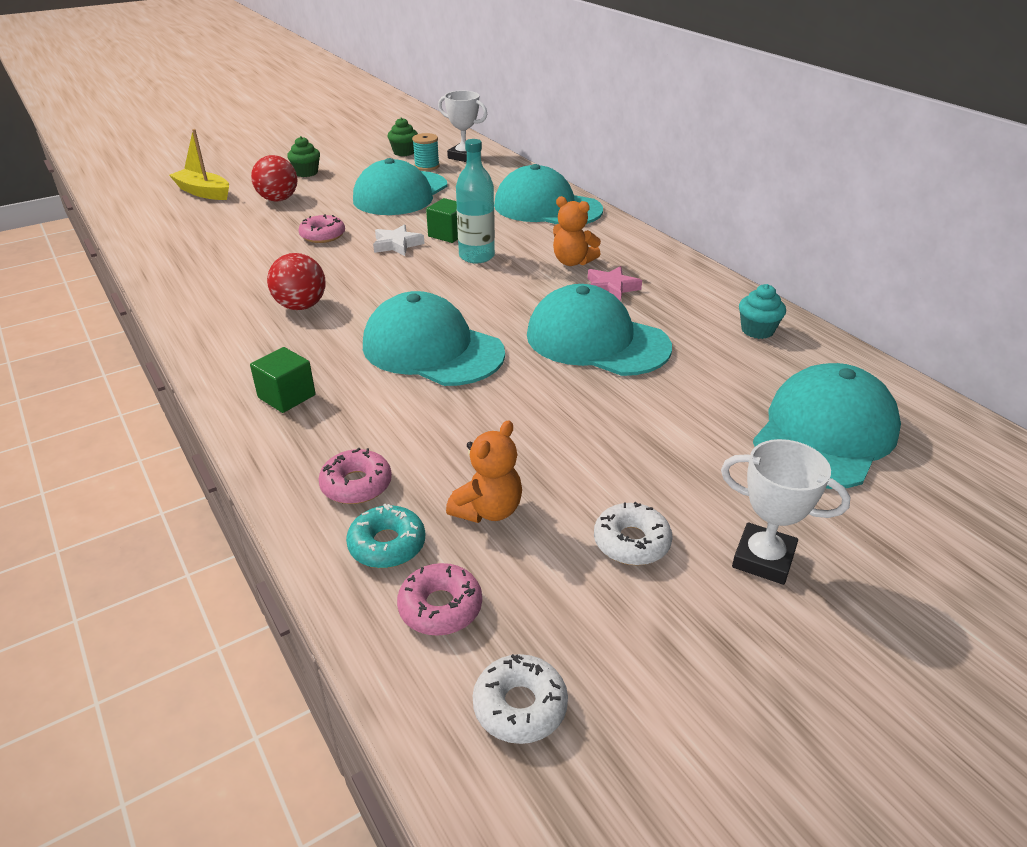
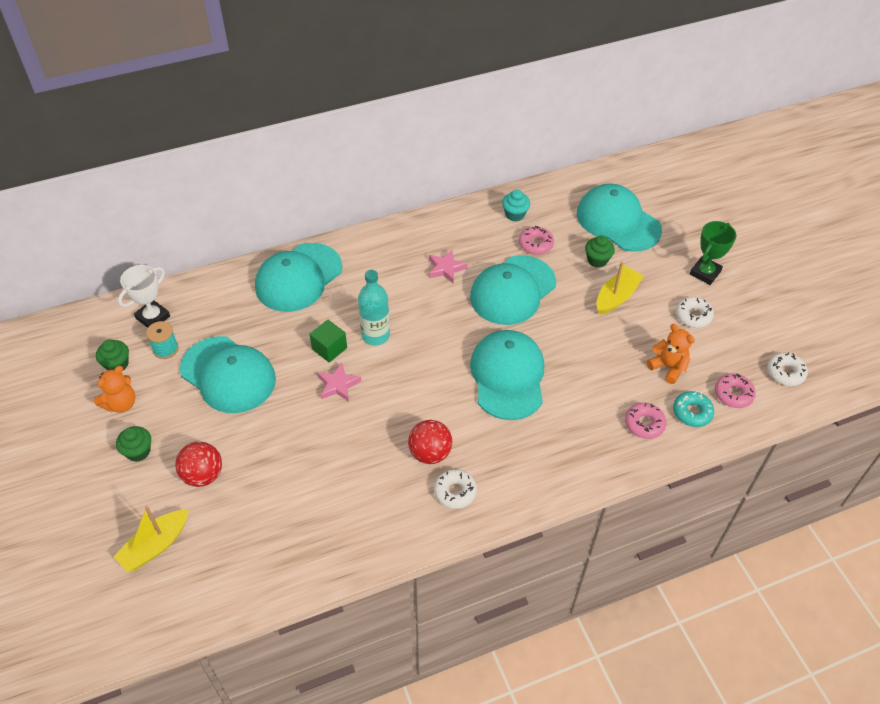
camera: 80 degrees left, 15 degrees up
(241, 327) = (455, 492): none -> white donut
(286, 396) = (552, 460): green cube -> none
(322, 235) = (302, 438): pink donut -> pink donut (535, 244)
(397, 244) = (338, 385): white star -> pink star
(432, 349) = (508, 376): turquoise cap -> turquoise cap turned 135 degrees clockwise
(572, 262) = (401, 281): orange teddy bear -> orange teddy bear (121, 404)
(633, 441) = (616, 297): none -> yellow boat
(710, 415) = (597, 260): none -> green cupcake
(763, 559) = (705, 273): white trophy -> green trophy

